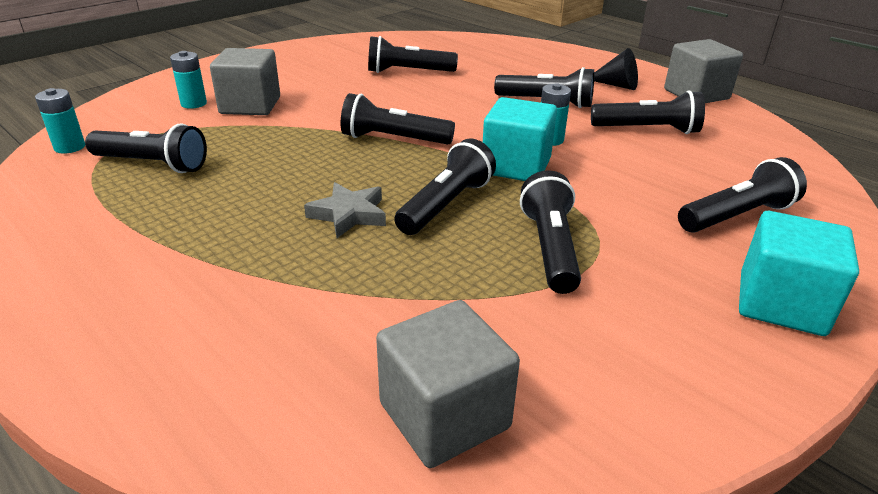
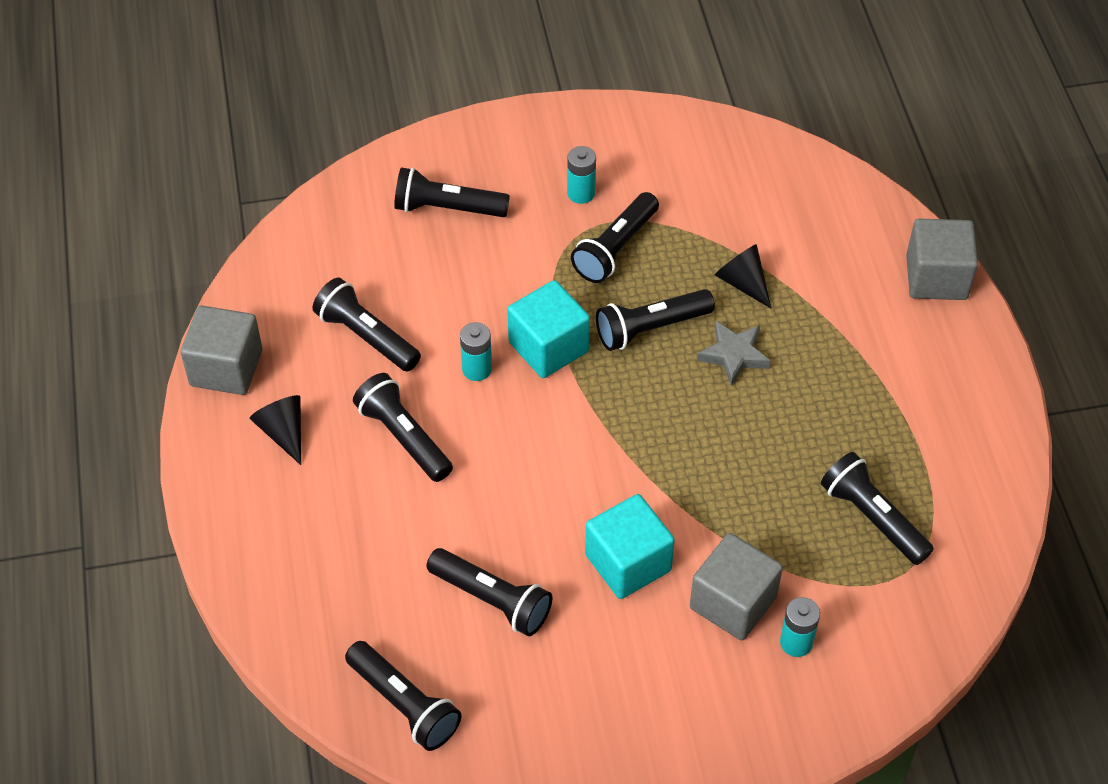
camera: 145 degrees left, 20 degrees up
(70, 147) = (948, 597): turquoise battery -> turquoise battery (581, 193)
(388, 272) = (743, 283): none -> black cone
(393, 139) = (623, 447): black flashlight -> black flashlight (404, 704)
(444, 415) = (777, 178): grey cube -> grey cube (936, 277)
(781, 303) = (524, 142): turquoise cube -> turquoise cube (628, 563)

